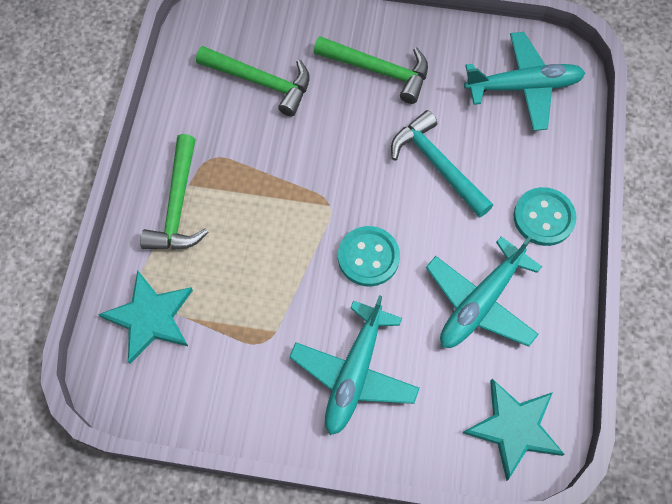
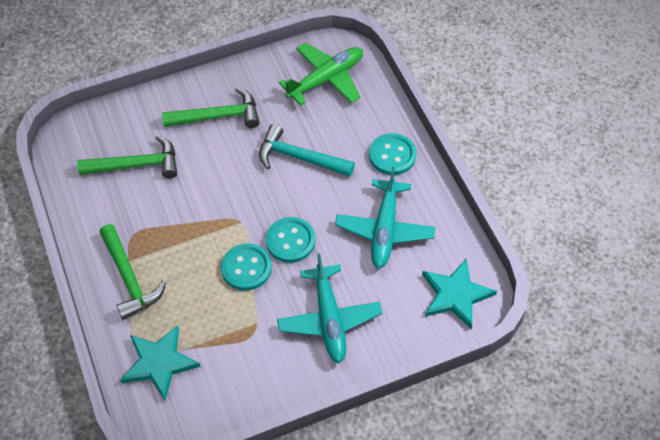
camera: 30 degrees left, 10 degrees down
(303, 262) = (246, 268): none -> turquoise button
(524, 87) = (326, 79): turquoise plane -> green plane

